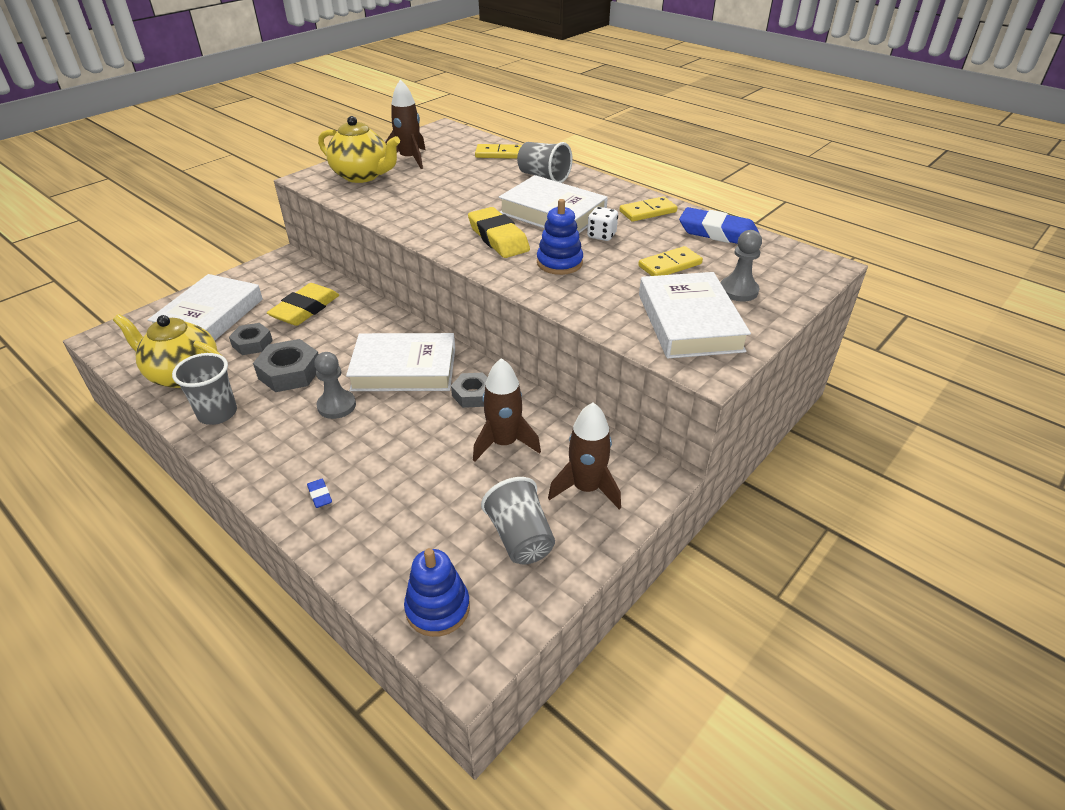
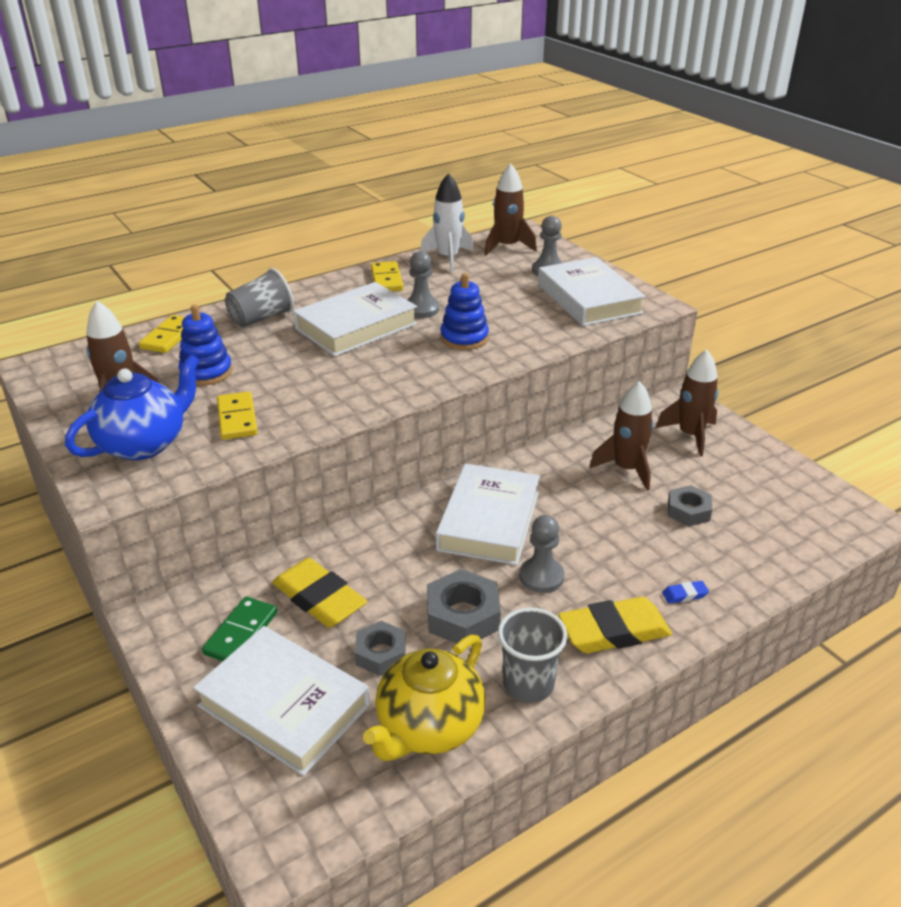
camera: 75 degrees left, 5 degrees down
(272, 288) = (241, 633): none -> green domino
(363, 176) = (144, 443): yellow teapot -> blue teapot
(437, 608) = (820, 530): blue stacking toy -> blue stacking toy (206, 372)
(473, 395) = (549, 478): grey nut -> grey nut (688, 511)
(498, 238) = (393, 364): yellow eraser -> yellow eraser (614, 631)
(520, 537) = (744, 477): grey cup -> none
(601, 235) = (421, 309): white dice -> grey pawn
(670, 265) = (494, 289): yellow domino -> yellow domino (237, 418)
(689, 322) = (588, 299): white book -> white book turned 60 degrees clockwise
(718, 233) = (448, 258): blue eraser -> white rocket
(775, 260) = (507, 247): none -> brown rocket

